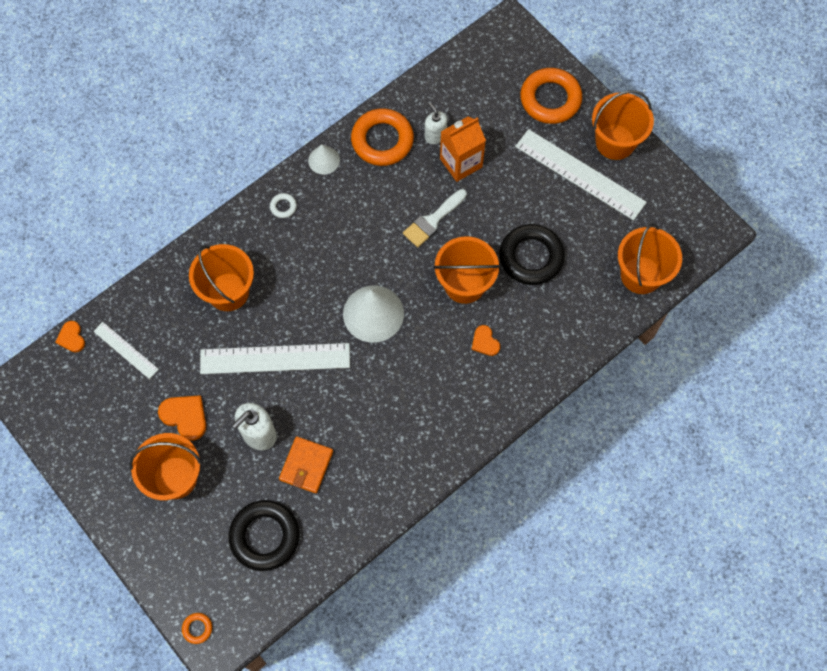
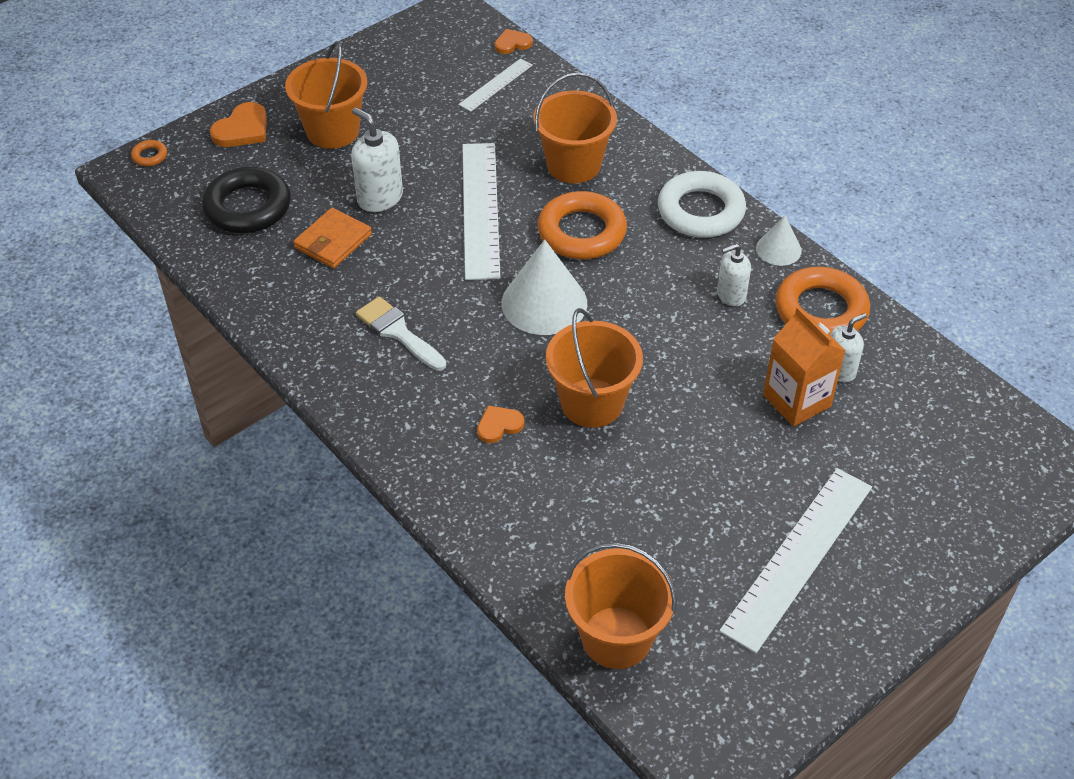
camera: 90 degrees right, 20 degrees down
(185, 417) = (408, 135): orange heart -> orange heart (242, 129)
(283, 207) = (700, 211): white ring -> white ring, size x2.38
(306, 465) = (333, 241): orange wallet -> orange wallet turned 75 degrees counterclockwise
(367, 193) = (731, 295): none -> white soap dispenser
(432, 220) = (694, 367): white brush -> white brush (398, 332)
(531, 257) = (641, 485): black ring -> none
(550, 99) = (936, 520): orange ring -> orange ring (581, 232)
(615, 142) = (869, 612): orange bucket -> none

